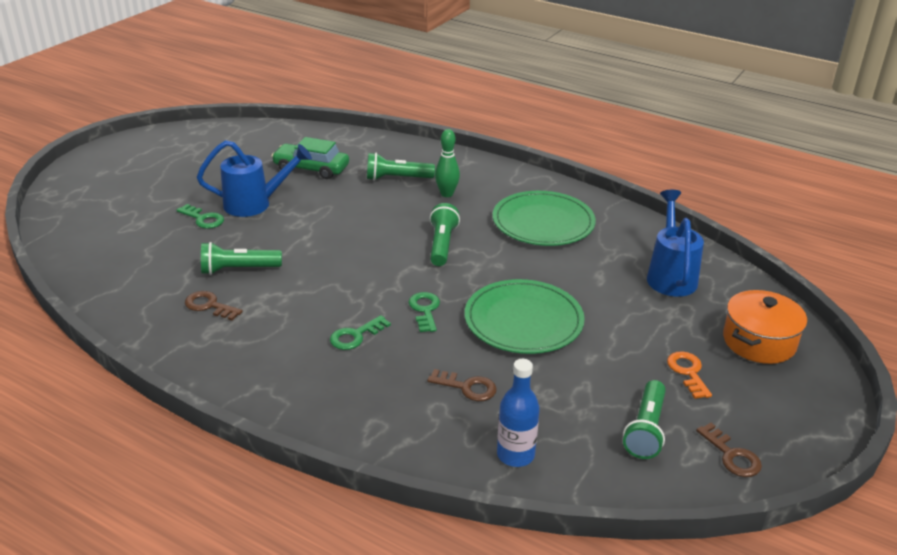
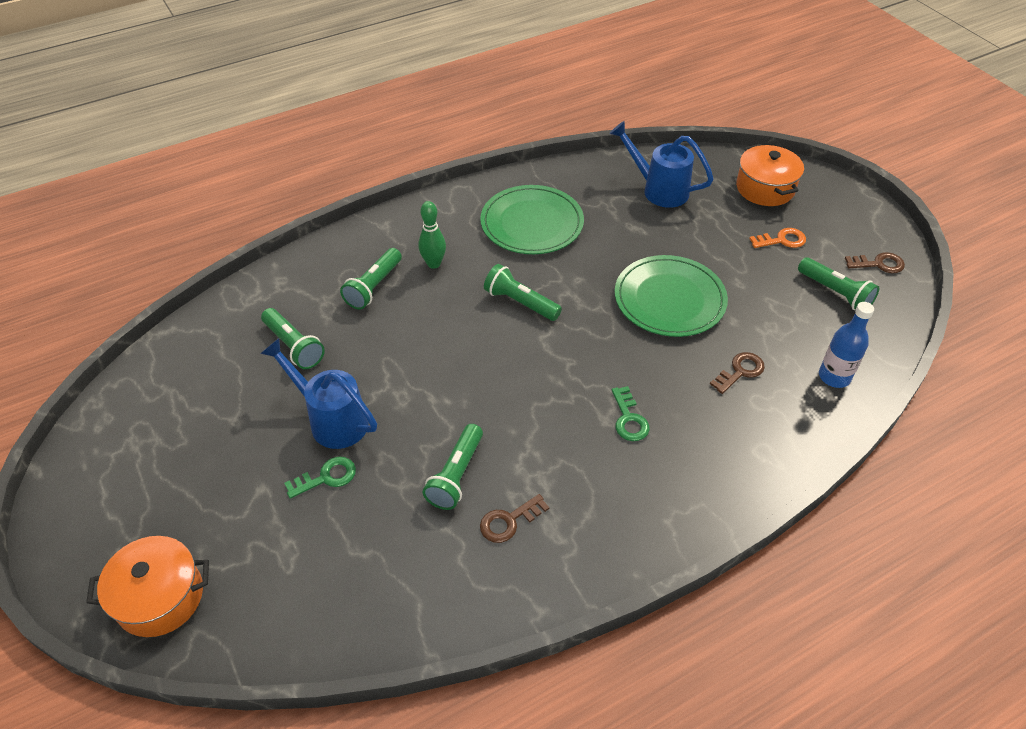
camera: 60 degrees left, 15 degrees up
(79, 195) = (160, 597): none -> orange pot
(255, 204) = (331, 419): blue watering can -> blue watering can turned 75 degrees counterclockwise
(311, 168) = (294, 346): green car -> green flashlight
(425, 310) = (617, 355): green key -> none
(688, 372) = (782, 240): orange key -> orange key turned 150 degrees clockwise

